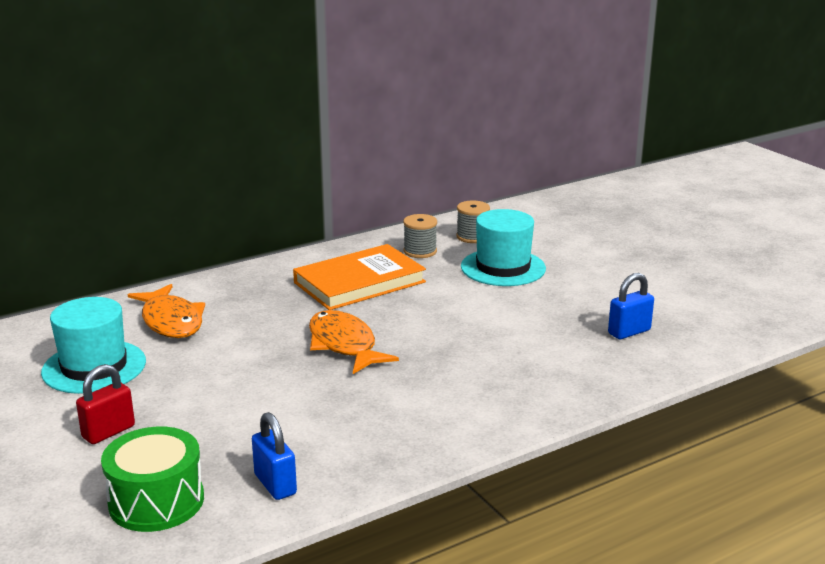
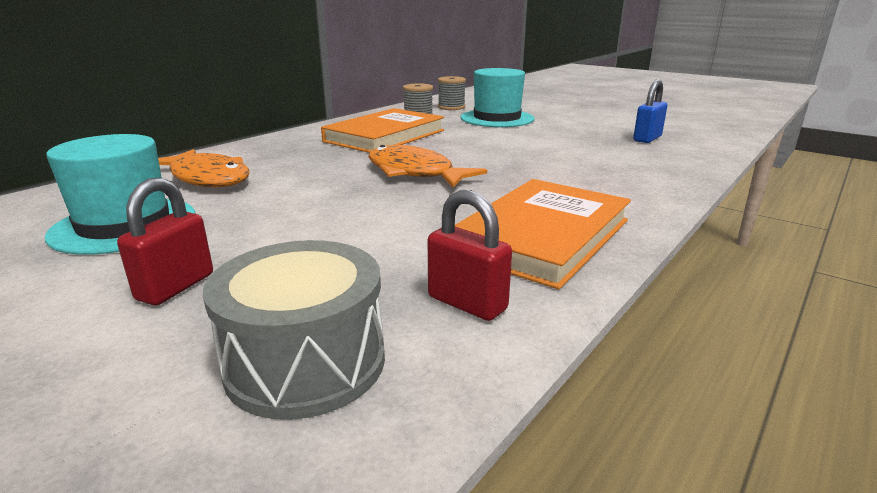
camera: 20 degrees left, 0 degrees up
(156, 501) = (306, 362): green drum -> grey drum
(275, 484) = (467, 303): blue padlock -> red padlock
(381, 439) = (542, 236): none -> orange book

